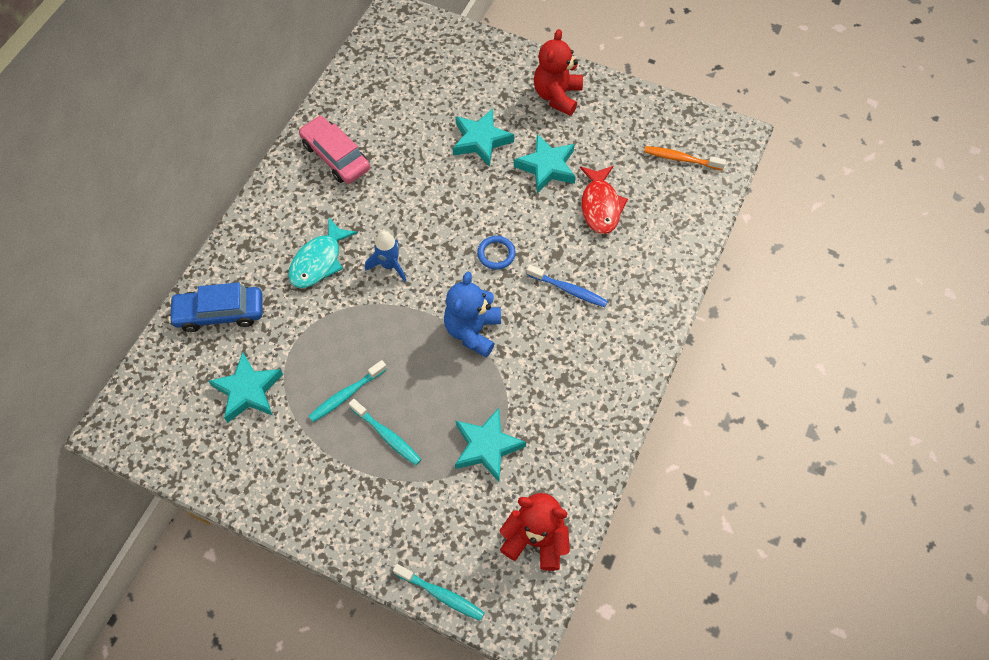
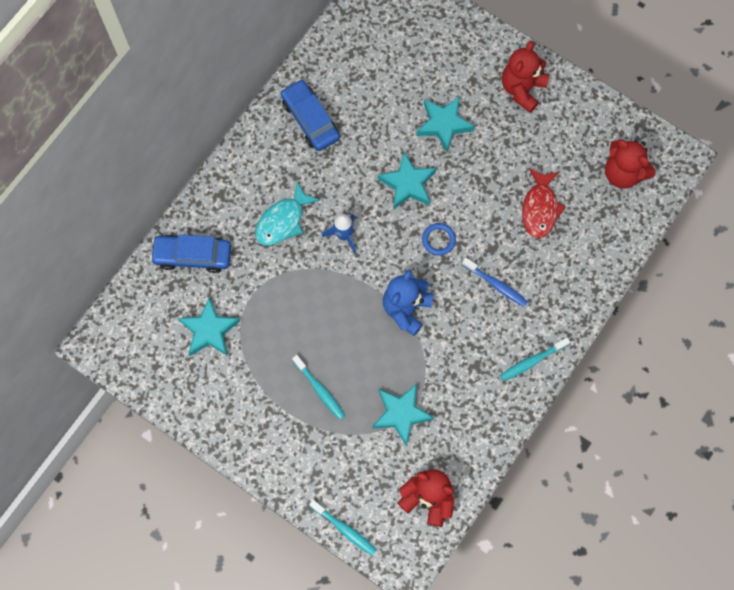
camera: 10 degrees right, 10 degrees up
(336, 156) = (310, 119): pink car -> blue car
(346, 395) = (290, 348): turquoise toothbrush -> turquoise toothbrush (532, 361)
(547, 167) = (499, 161): turquoise star -> turquoise star (408, 184)
(681, 159) = (623, 173): orange toothbrush -> red teddy bear

